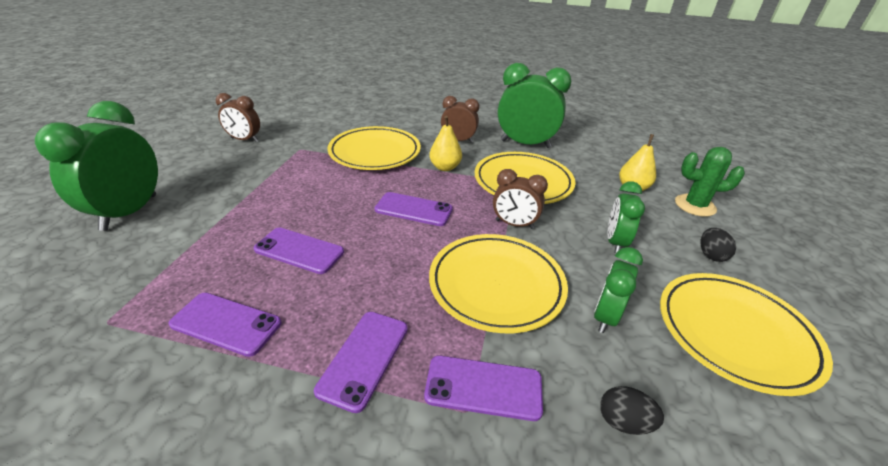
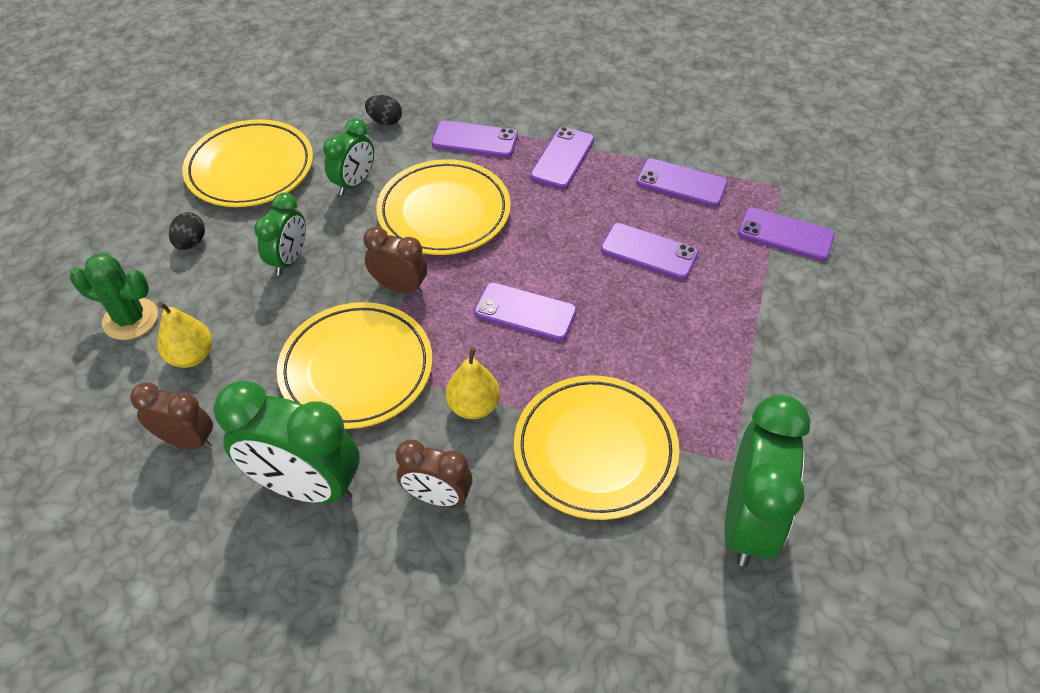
camera: 175 degrees left, 15 degrees up
(130, 212) = (877, 307): green clock -> green clock (747, 521)
(153, 267) = (785, 234): none -> purple phone
(244, 140) = (846, 490): brown clock -> brown clock (187, 440)

